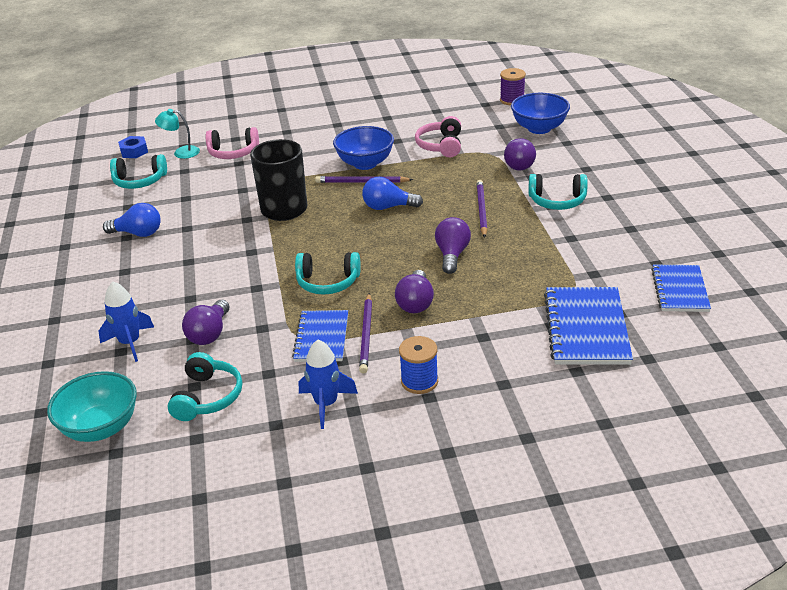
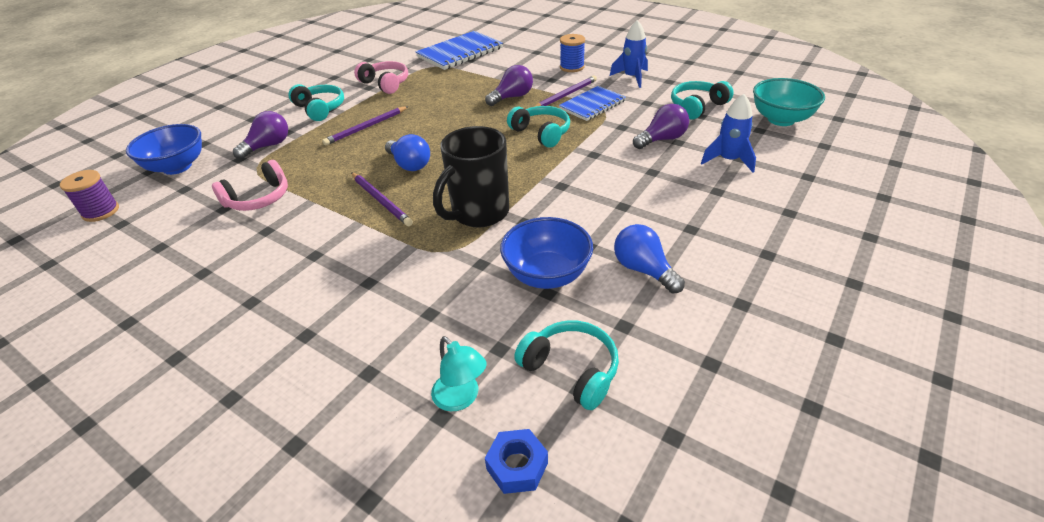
camera: 135 degrees left, 5 degrees up
(233, 152) = (409, 340): pink headphones -> pink headphones (385, 84)
(365, 163) = (340, 220): blue bowl -> blue bowl (547, 275)
(452, 255) = (443, 111): purple light bulb -> none
(680, 290) = (390, 47): blue notebook -> none

